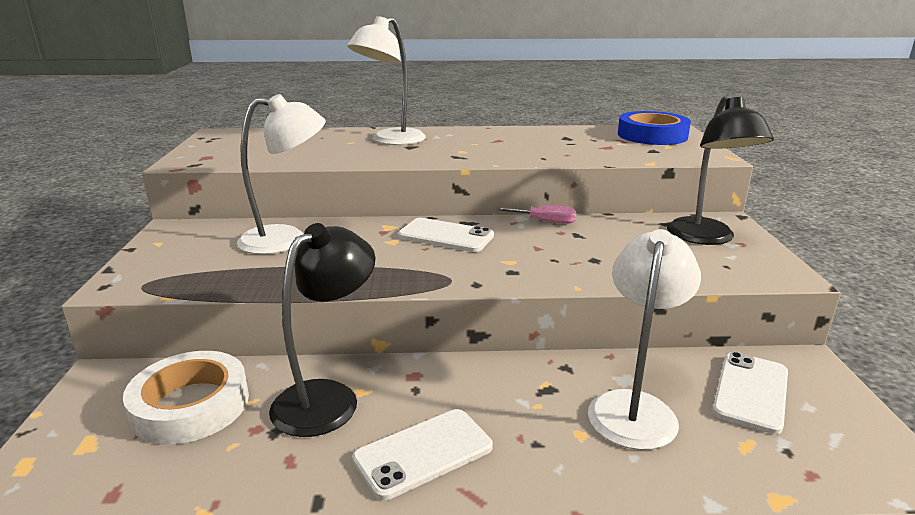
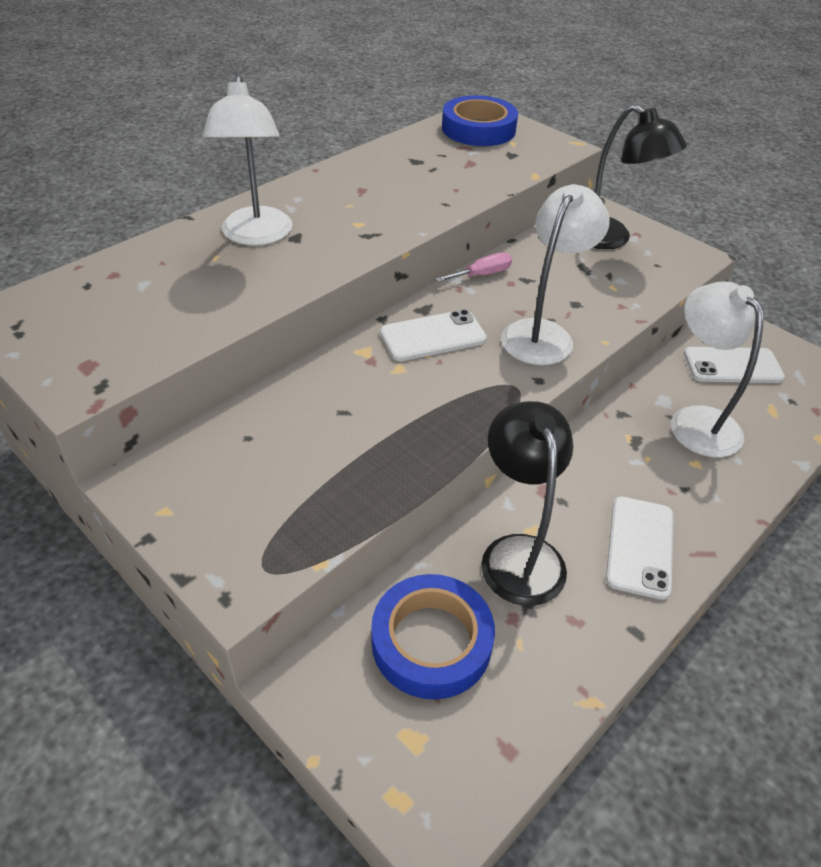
camera: 45 degrees left, 20 degrees up
(190, 405) = (431, 641): white tape -> blue tape
(287, 239) = (297, 422): white lamp -> white lamp (543, 333)
(751, 392) = (732, 366): white phone -> white phone turned 75 degrees counterclockwise

